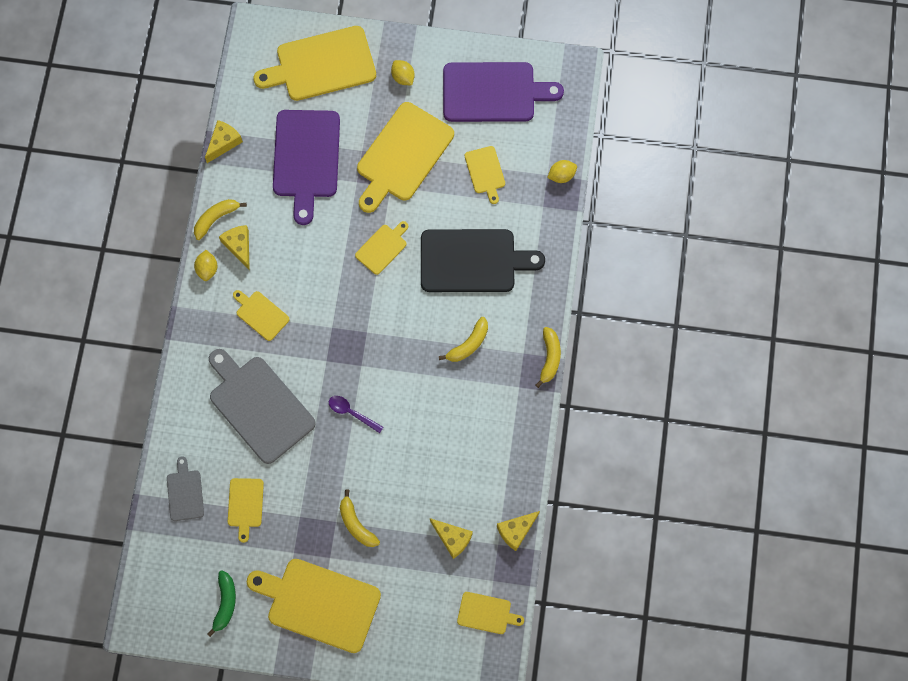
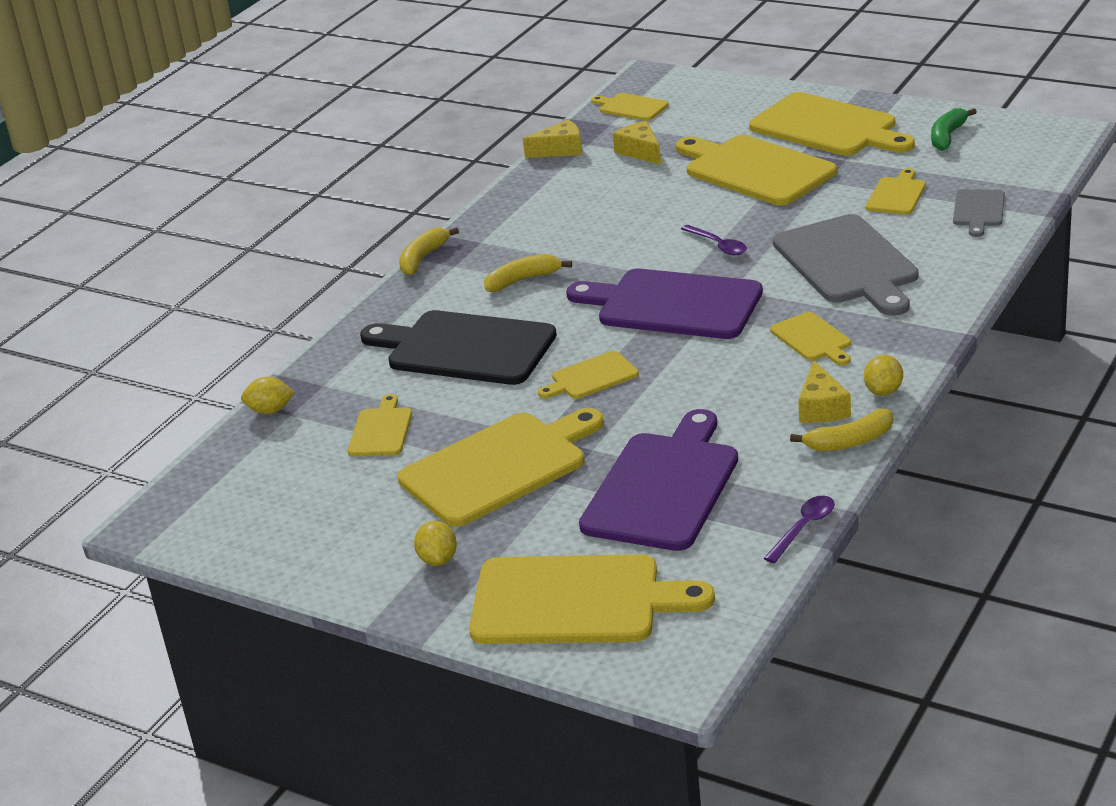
camera: 155 degrees left, 40 degrees down
(223, 143) = (804, 528): yellow cheese -> purple spoon
(356, 524) = (755, 170): yellow banana -> yellow cutting board
(493, 92) = (299, 516): purple cutting board -> purple cutting board (673, 305)

